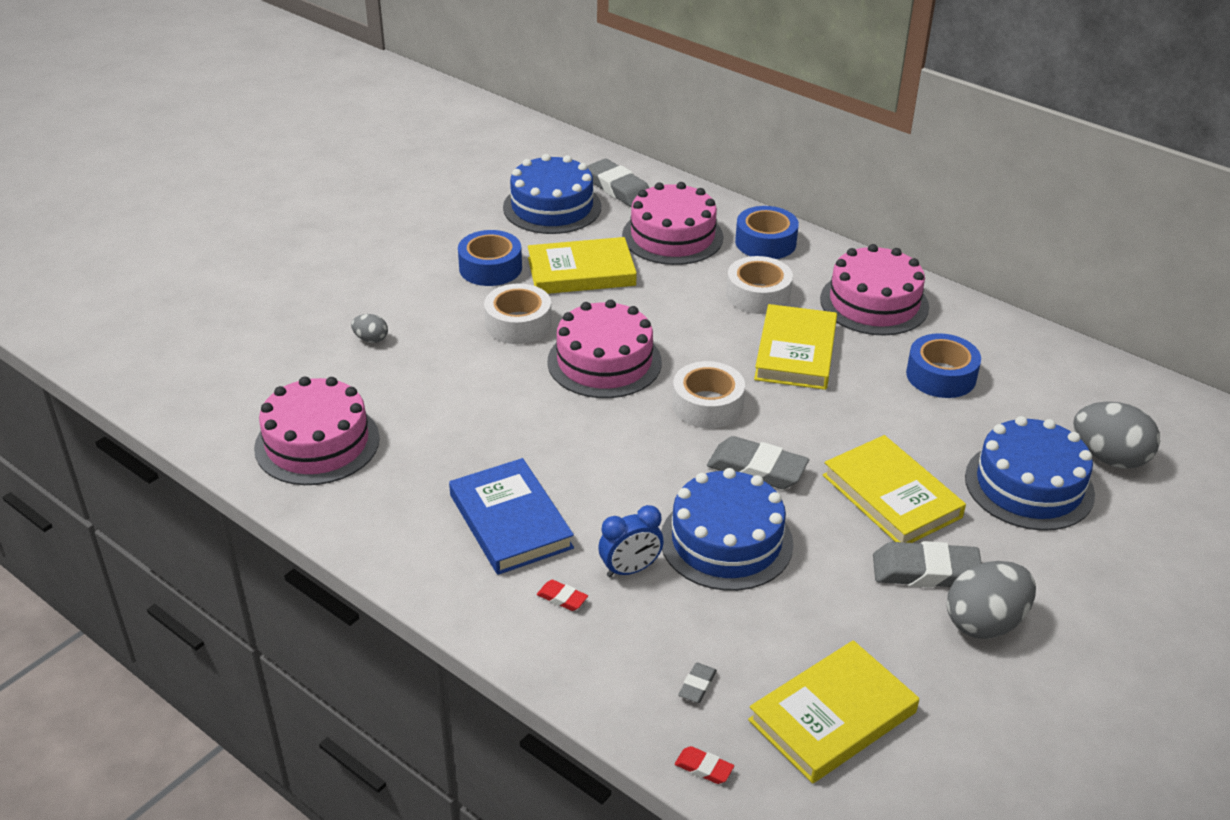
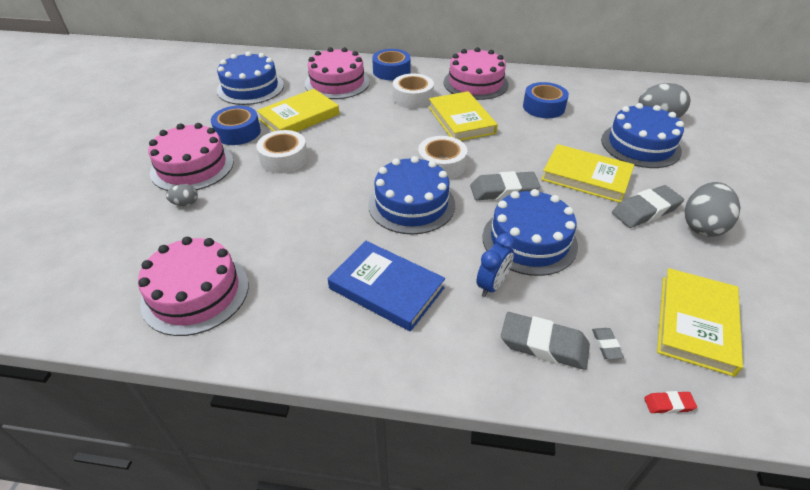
camera: 30 degrees left, 5 degrees up
(562, 598) = (468, 327): red eraser -> none
(604, 362) = (358, 162): pink cake -> pink cake (192, 166)
(618, 188) = (283, 67): grey eraser -> grey eraser (543, 344)
(623, 440) = (411, 204): none -> blue cake

